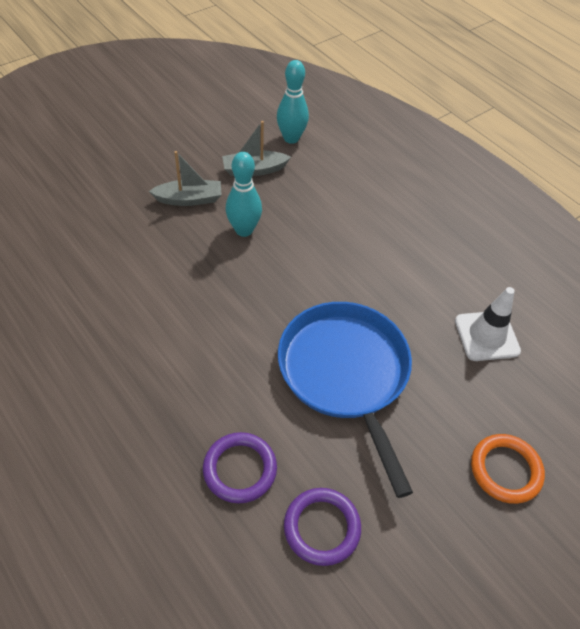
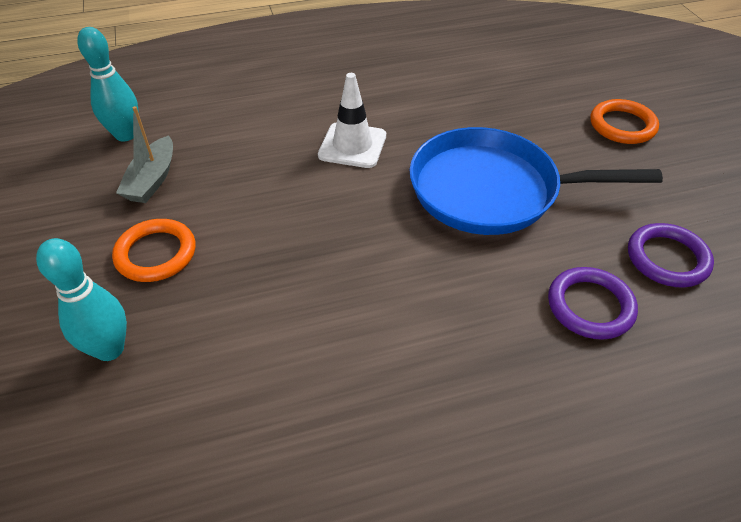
camera: 65 degrees left, 5 degrees down
(189, 199) = (156, 254): grey boat -> orange ring
(244, 230) = (247, 215): turquoise bowling pin -> turquoise bowling pin (110, 349)
(486, 336) = (481, 90): white traffic cone -> white traffic cone (352, 145)

